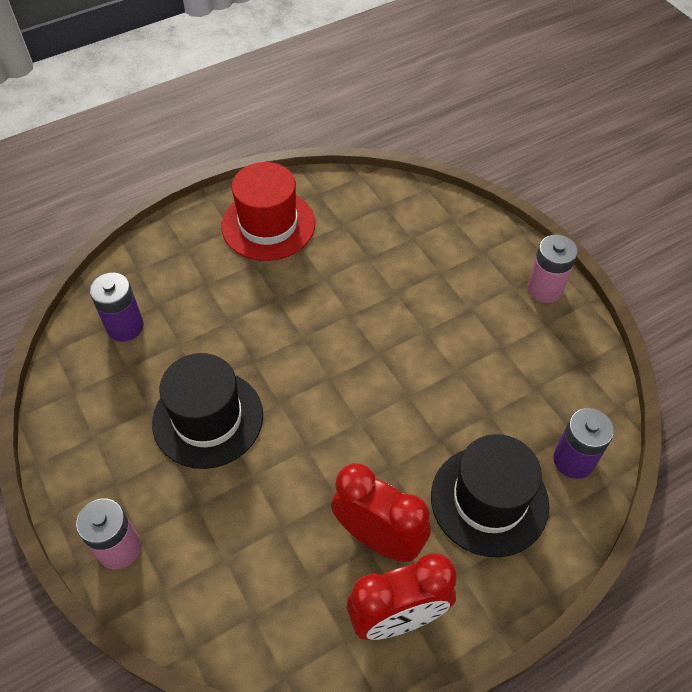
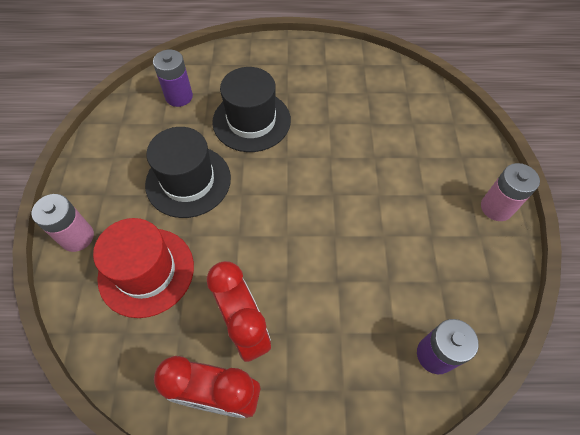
camera: 30 degrees right, 5 degrees up
(268, 225) = (314, 71): red hat -> red hat (146, 271)
(489, 500) = (345, 347): black hat -> black hat (251, 121)

